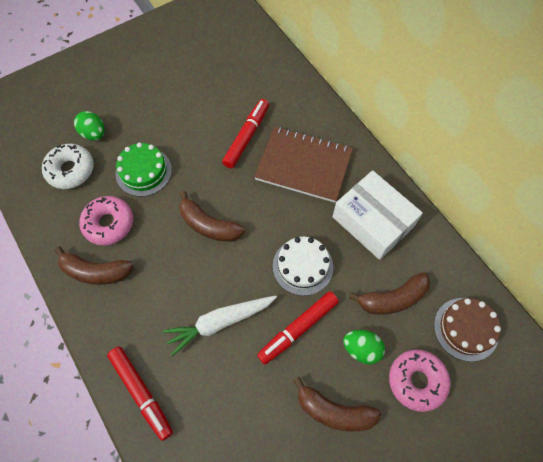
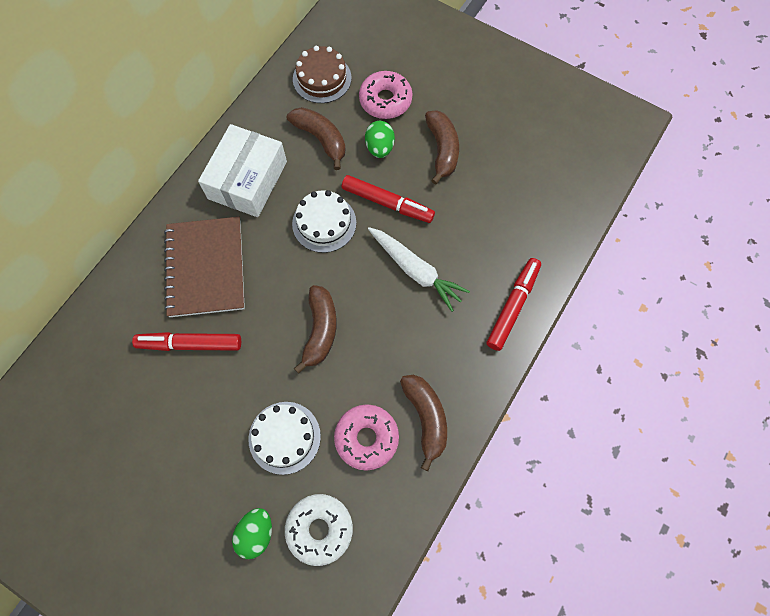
camera: 115 degrees left, 5 degrees up
(143, 171) = (284, 437): green cake -> white cake

